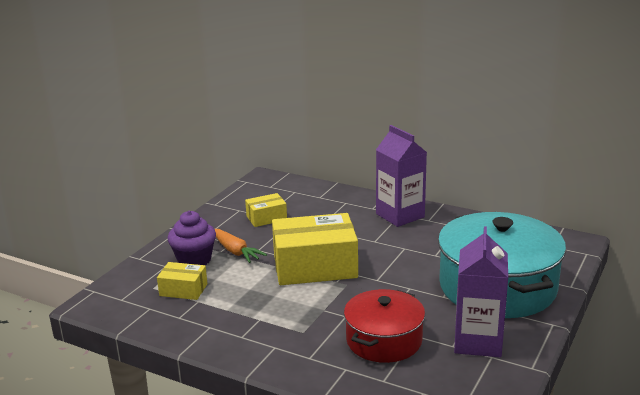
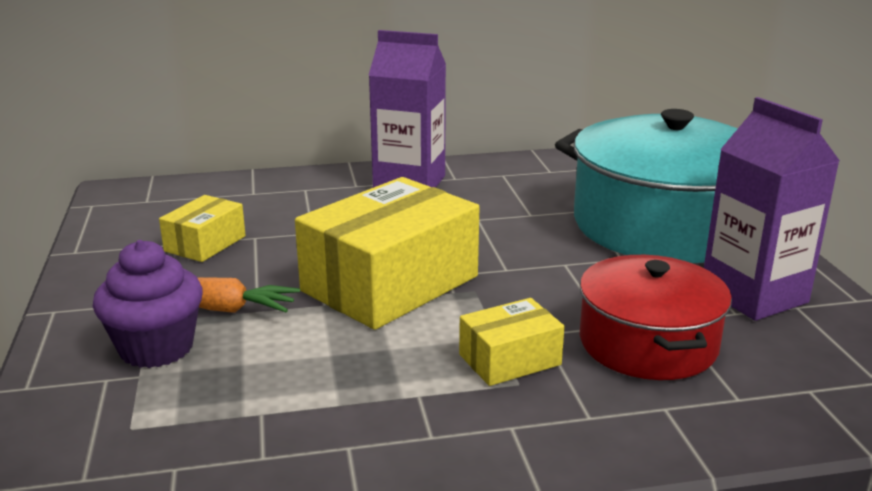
camera: 40 degrees left, 0 degrees up
(183, 290) = (204, 405): yellow box -> yellow box (509, 359)

